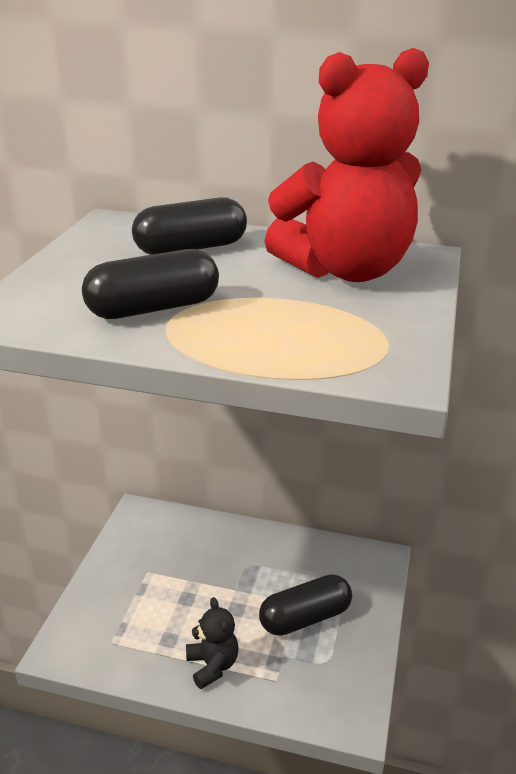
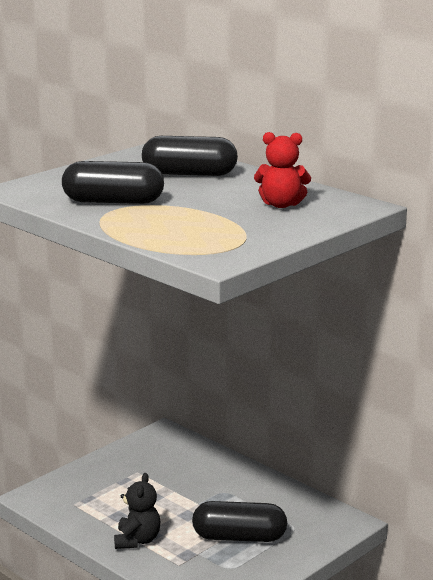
camera: 30 degrees right, 10 degrees down
(346, 270) = (281, 204): red teddy bear -> red teddy bear, size x0.44

